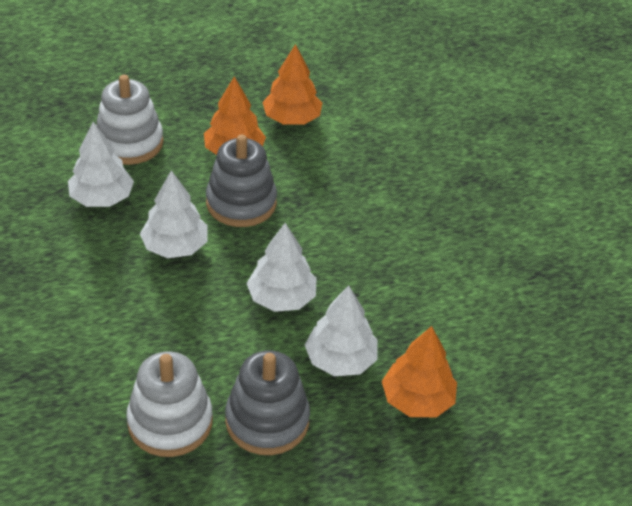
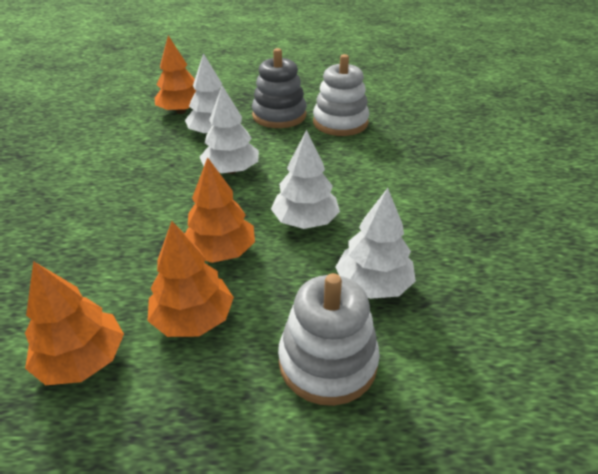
camera: 160 degrees left, 5 degrees down
(241, 203) = (221, 251): grey stacking toy -> orange tree

